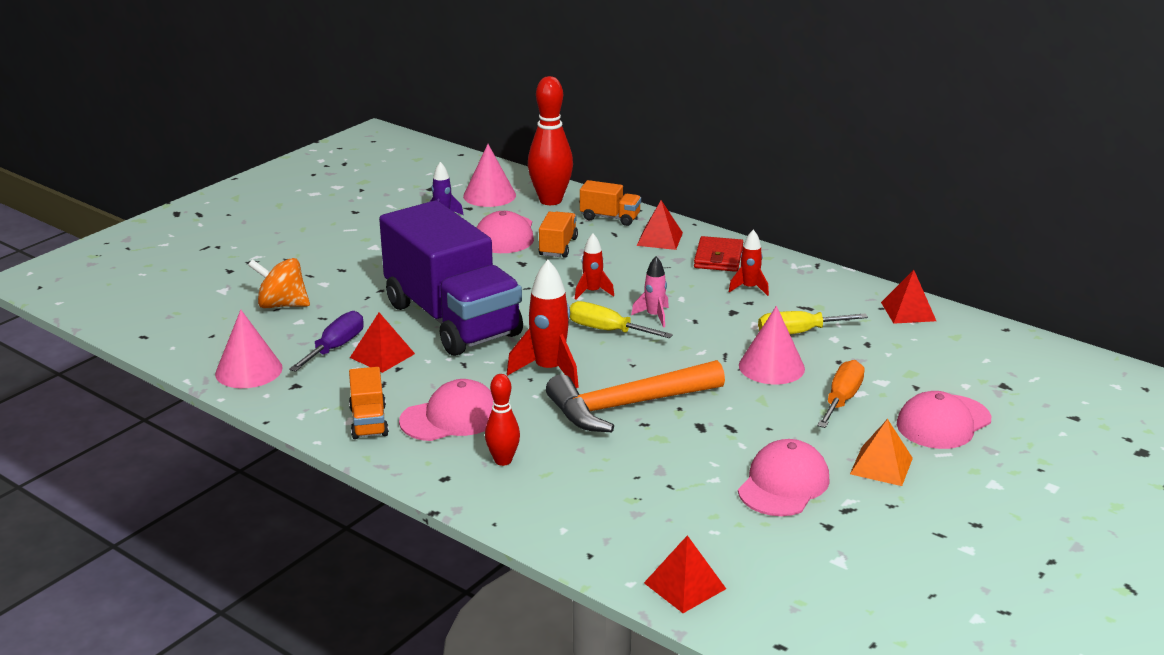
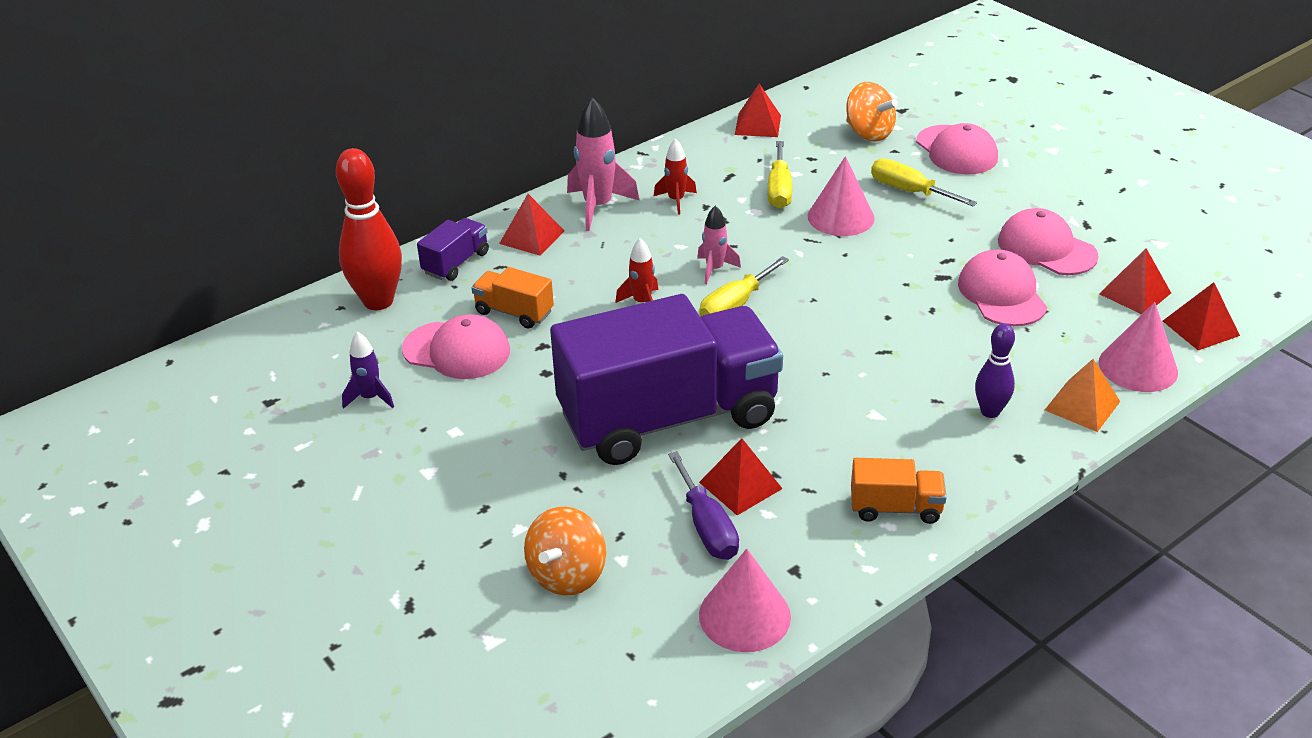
camera: 75 degrees left, 10 degrees up
(335, 347) = (707, 526): purple screwdriver -> purple screwdriver turned 150 degrees counterclockwise
(451, 417) = (898, 441): pink cap -> pink cap (1002, 294)
(489, 195) = (329, 350): pink cone -> pink cone (1138, 367)
(503, 460) = (990, 411): red bowling pin -> purple bowling pin
(549, 370) = (811, 357): red rocket -> none
(610, 217) = (456, 263): orange truck -> purple truck
(628, 405) = (896, 314): orange hammer -> none
(718, 258) = (598, 207): red wallet -> pink rocket
(729, 542) = (1135, 293): none -> red pyramid
(841, 399) = (909, 191): orange screwdriver -> yellow screwdriver
(881, 466) = (1021, 194): orange pyramid -> orange pyramid (1082, 405)
(939, 370) = (868, 133): none -> orange spinning top

